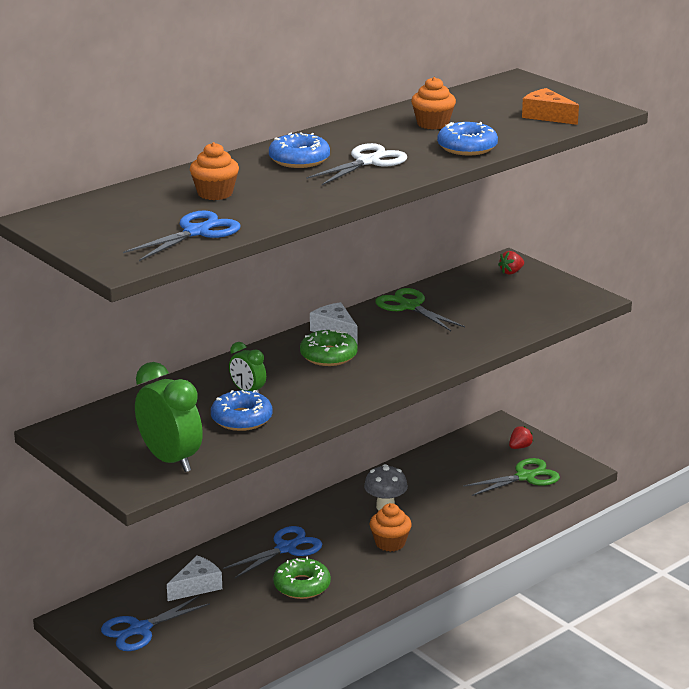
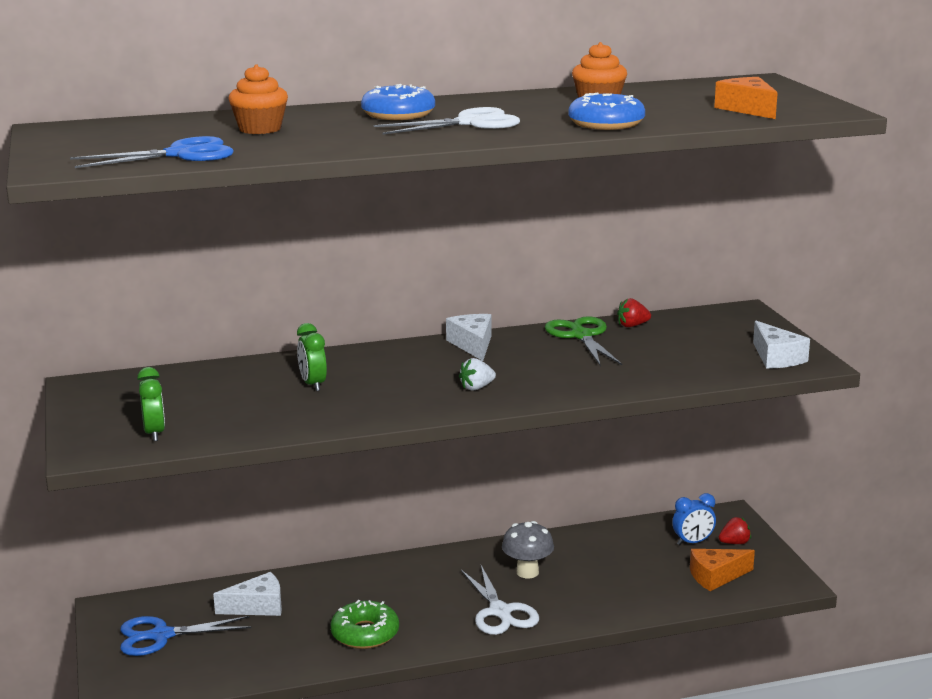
camera: 25 degrees right, 5 degrees down
(170, 460) = (154, 433): green clock -> green clock, size x0.55
(241, 419) = (275, 409): blue donut -> none
(286, 548) = (383, 590): blue scissors -> none
(328, 356) = (438, 366): green donut -> none
(376, 368) = (477, 388): none -> white strawberry
(390, 543) = (500, 612): orange cupcake -> white scissors
(489, 454) = (693, 542): none -> blue clock
(511, 272) = (736, 322): red strawberry -> red strawberry (632, 325)
(525, 477) = (716, 576): green scissors -> orange cheese
(566, 299) = (776, 358): none -> white cheese

